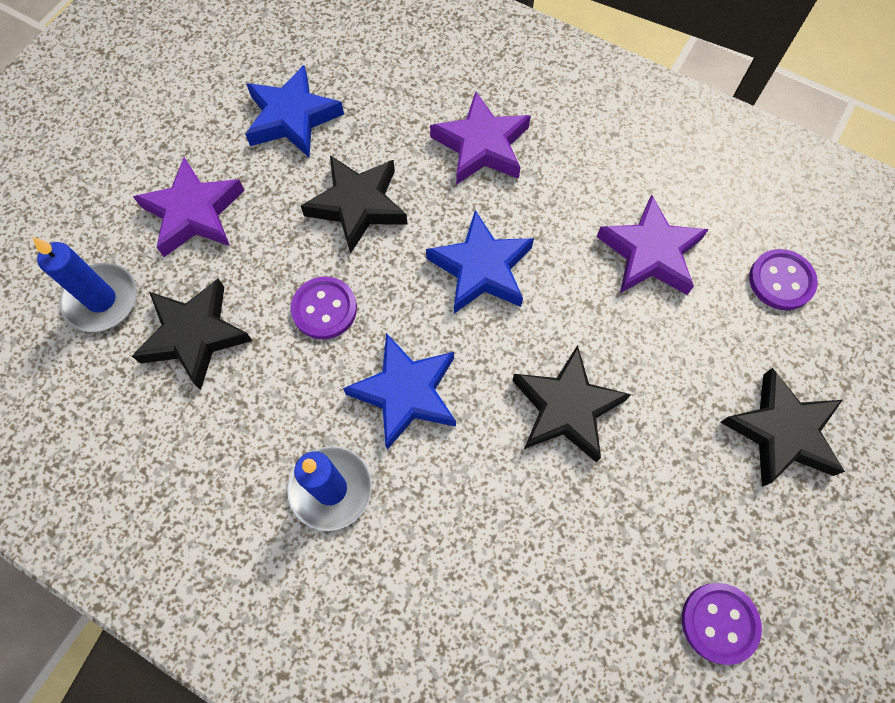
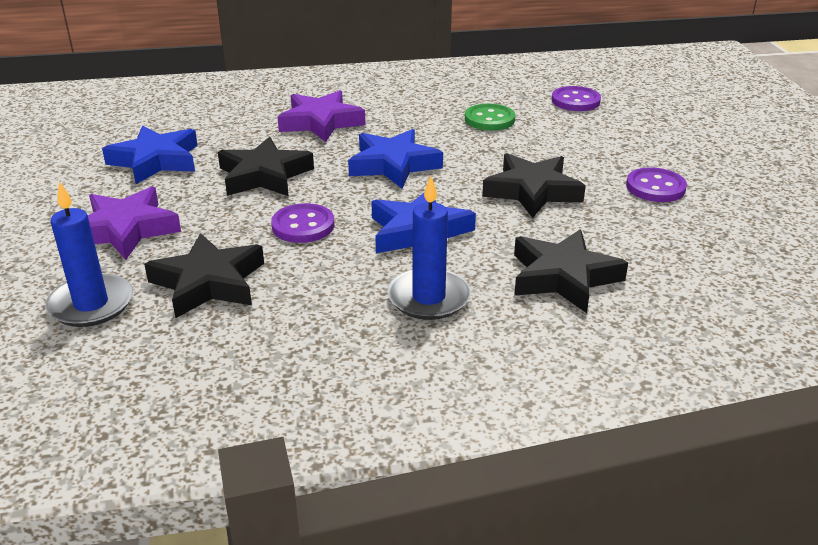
camera: 40 degrees left, 35 degrees down
(650, 253) = (489, 119): purple star -> green button
(719, 623) = (745, 224): purple button -> purple button (655, 187)
(781, 432) = (660, 146): black star -> black star (563, 277)

